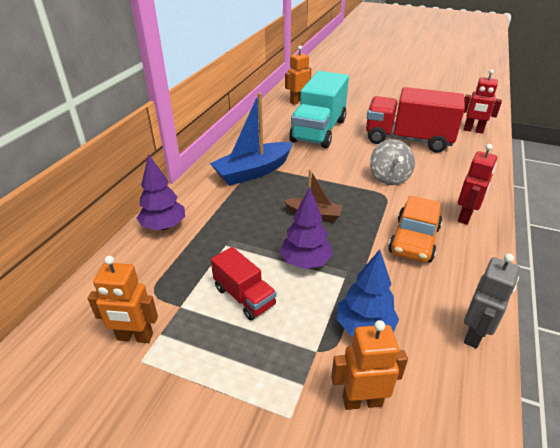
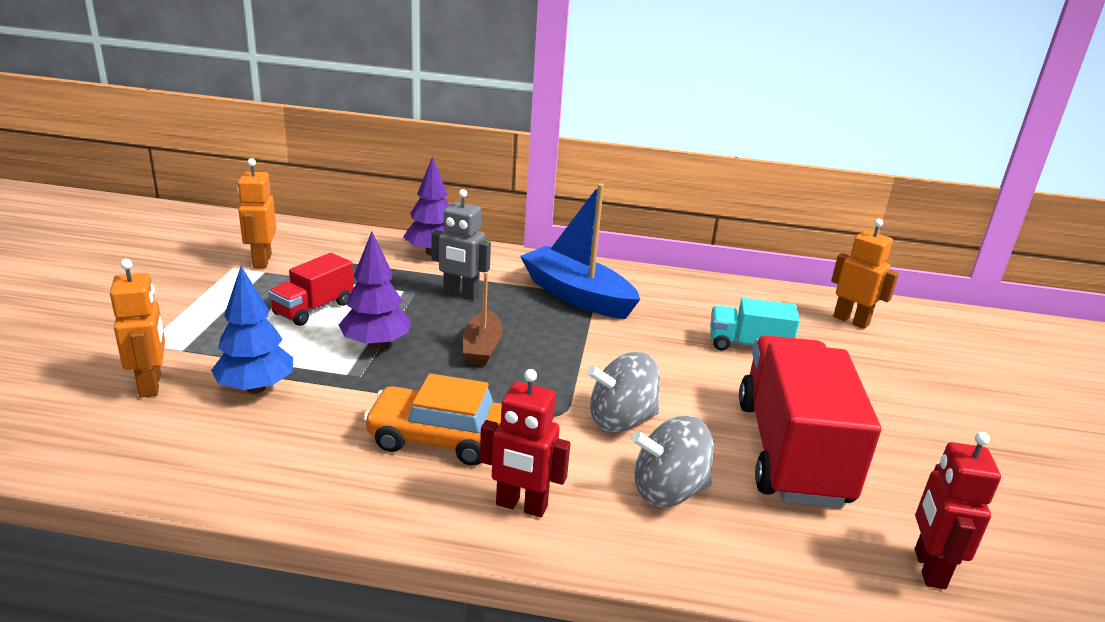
camera: 75 degrees right, 10 degrees down
(318, 131) = (748, 345): turquoise truck -> turquoise truck, size x0.51
(443, 174) = (668, 491): none -> grey spinning top
(474, 334) = (229, 480): grey robot -> grey robot (460, 294)

